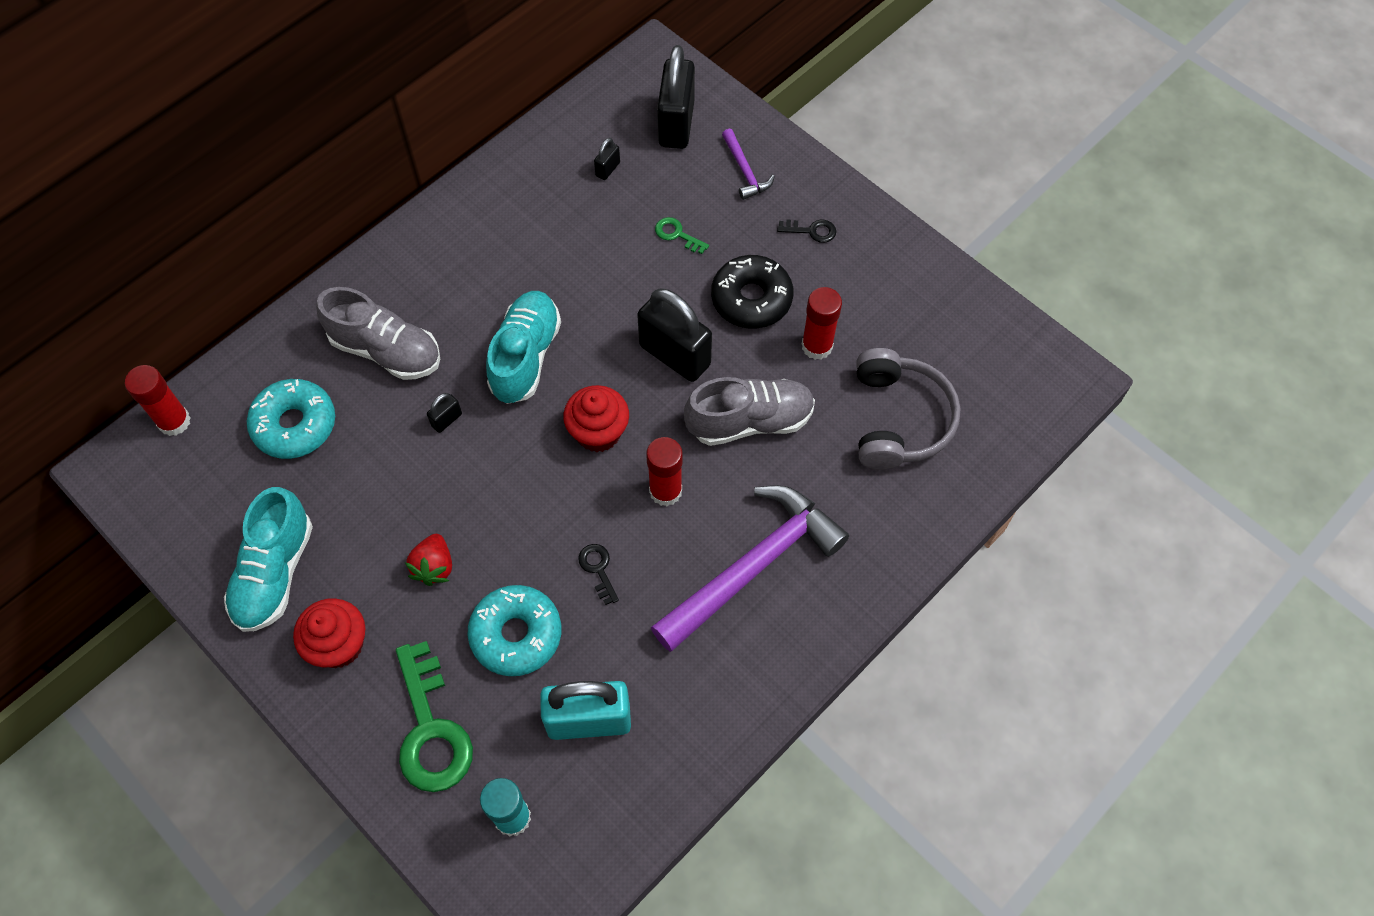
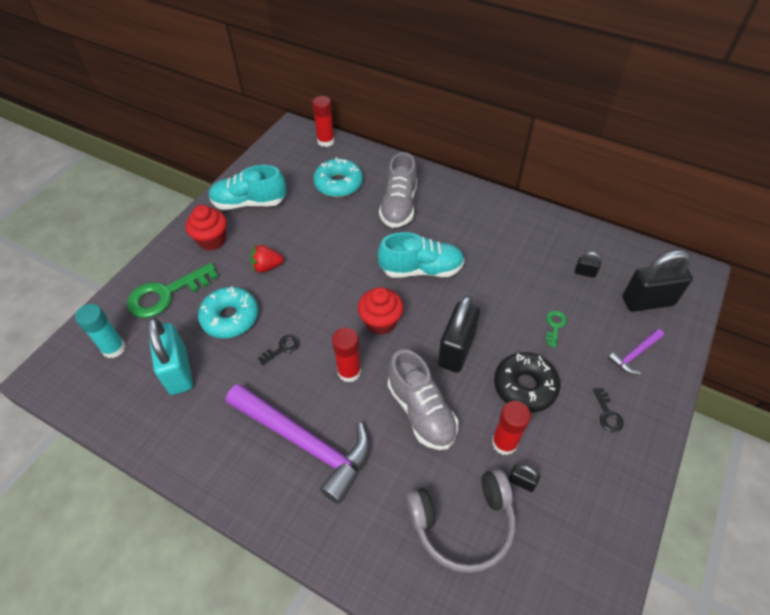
camera: 75 degrees right, 10 degrees down
(446, 420) = (363, 245): black padlock -> black padlock (521, 482)

